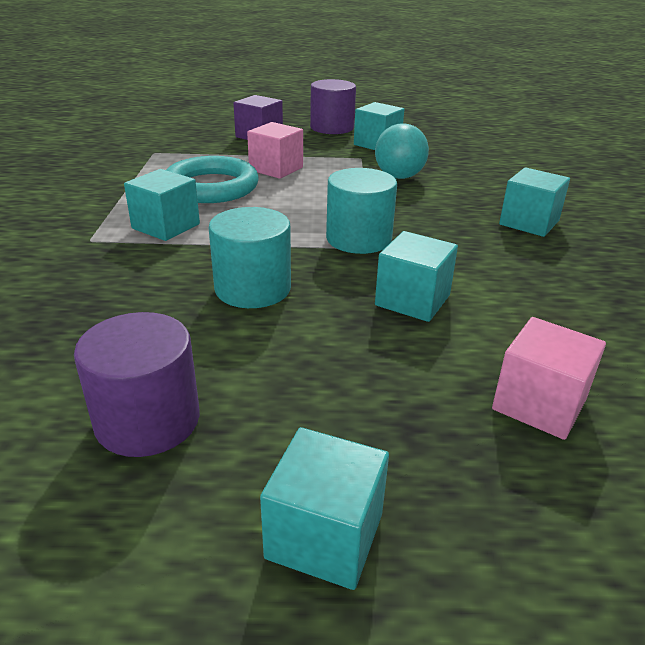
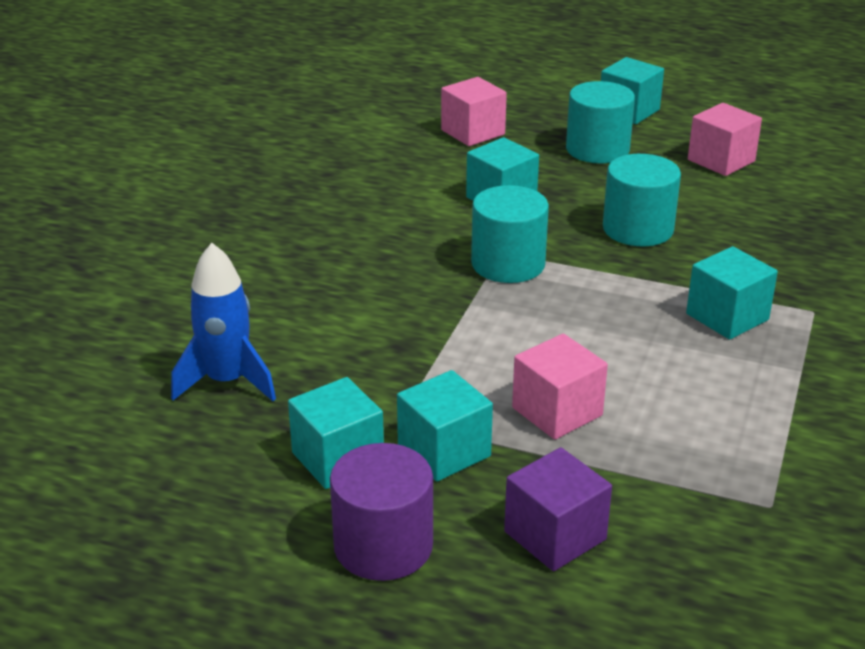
camera: 160 degrees left, 0 degrees up
(148, 420) = (721, 160): purple cylinder -> pink cube
(211, 187) = (667, 382): turquoise ring -> none
(341, 405) = (597, 149): none -> turquoise cylinder
(399, 177) = (376, 359): turquoise ball -> none
(468, 160) = (227, 382): none -> blue rocket
(529, 223) = (297, 254): turquoise cube -> turquoise cube (444, 451)

